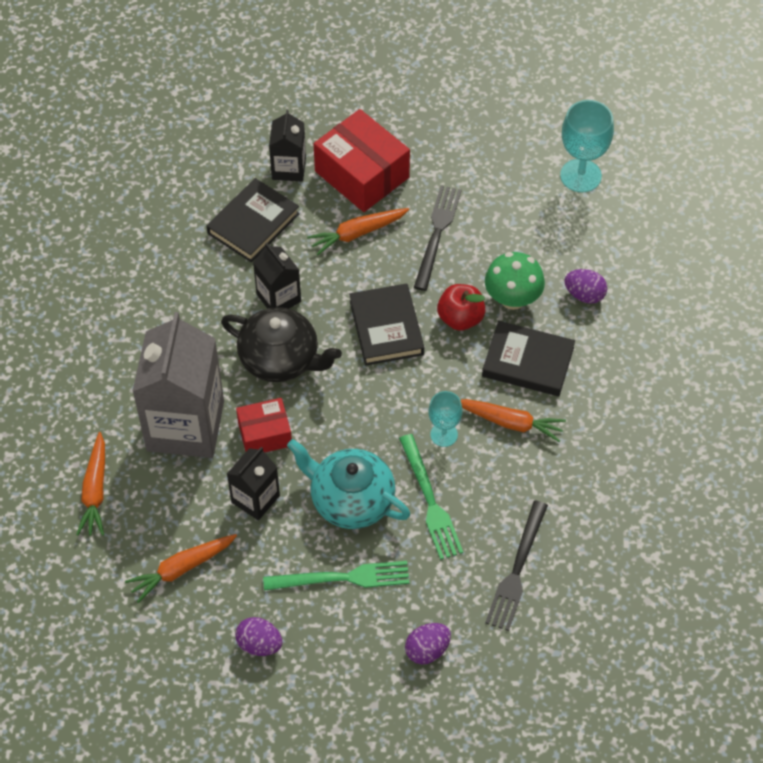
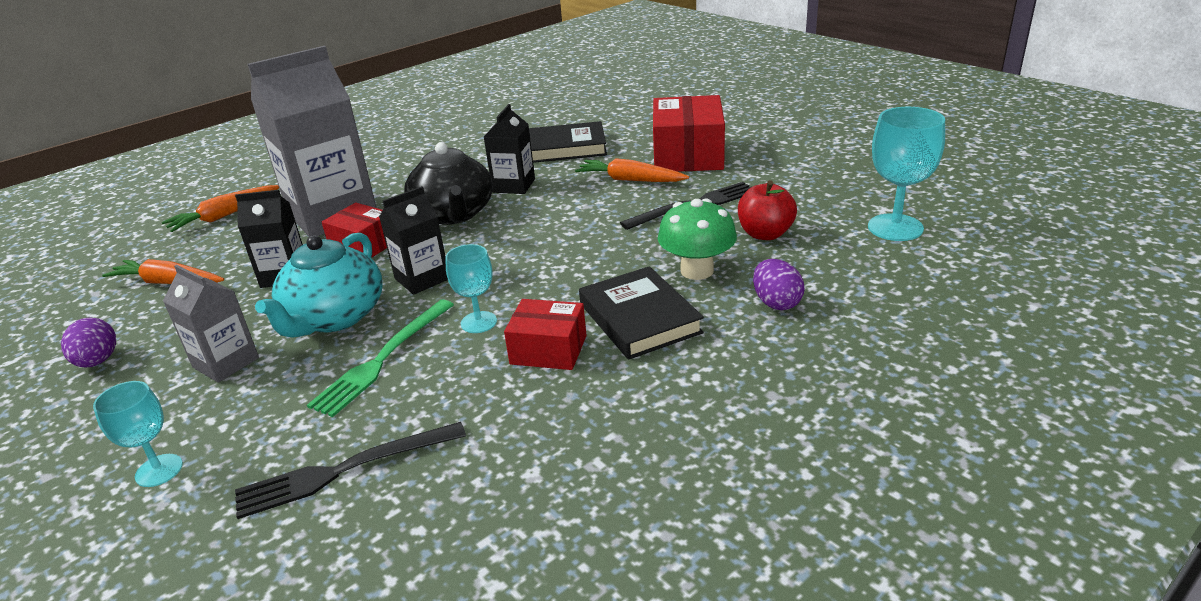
camera: 50 degrees right, 25 degrees down
(289, 168) = (639, 134): black carton -> black carton (422, 279)
(342, 578) = (226, 362): green fork -> grey carton
(350, 499) = (334, 317): turquoise teapot -> turquoise teapot turned 150 degrees counterclockwise
(386, 328) = (558, 235): black book -> none
(427, 650) = (159, 470): purple egg -> turquoise goblet
(460, 318) = (628, 259): red apple -> red apple (765, 234)
(510, 422) = (548, 350): orange carrot -> red box

